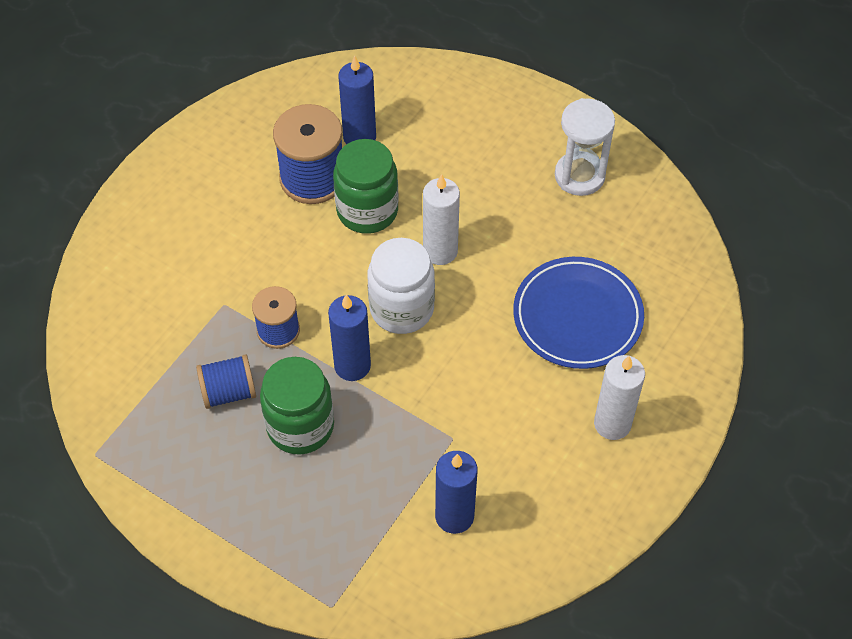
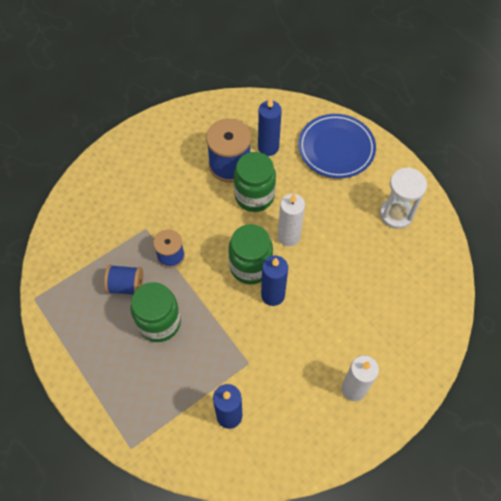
camera: 20 degrees right, 5 degrees up
(352, 366) = (206, 293): blue candle -> blue candle (273, 295)
(401, 309) = (250, 266): white jar -> green jar
(577, 316) = (359, 308): blue plate -> blue plate (336, 148)

